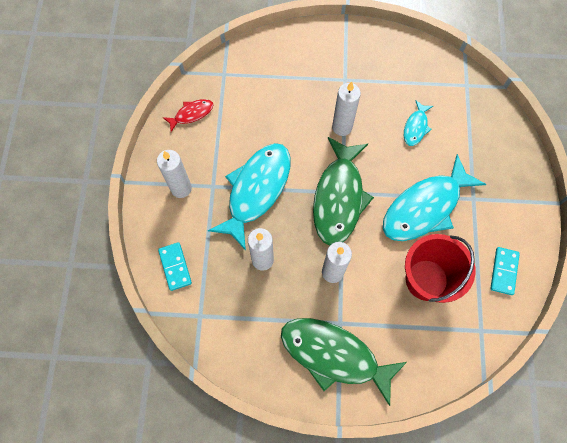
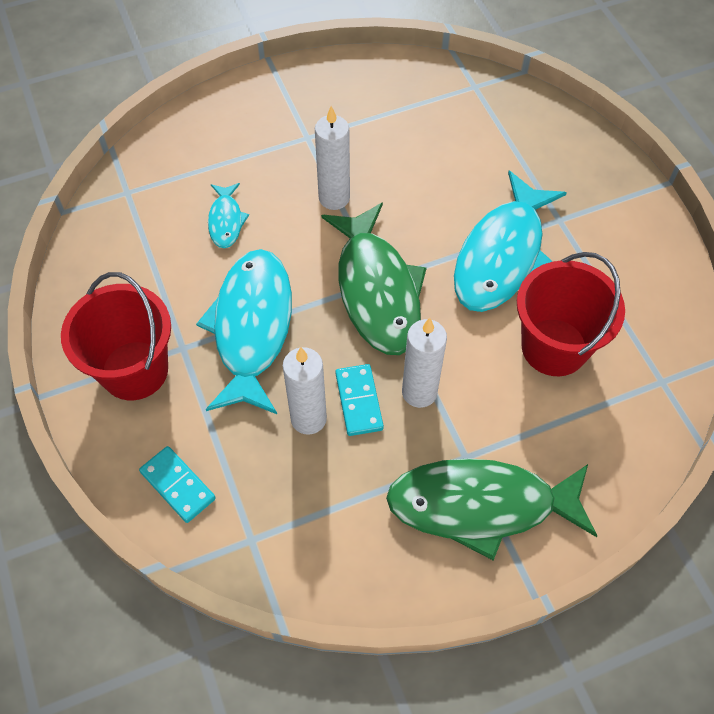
camera: 25 degrees left, 10 degrees down
(181, 188) = (134, 370): white candle -> red bucket
(191, 114) = (102, 263): red fish -> none
(416, 127) = (435, 161): turquoise fish -> turquoise fish (226, 221)
(503, 271) = (648, 293): turquoise domino -> turquoise domino (358, 401)

